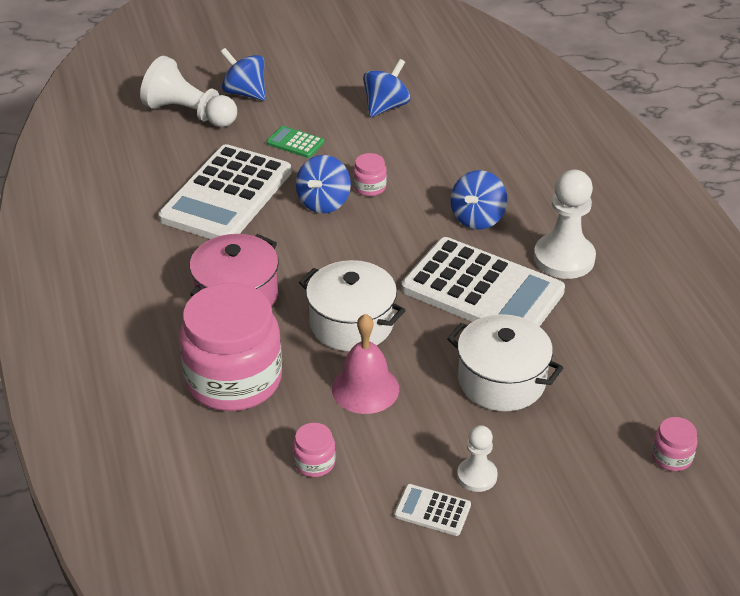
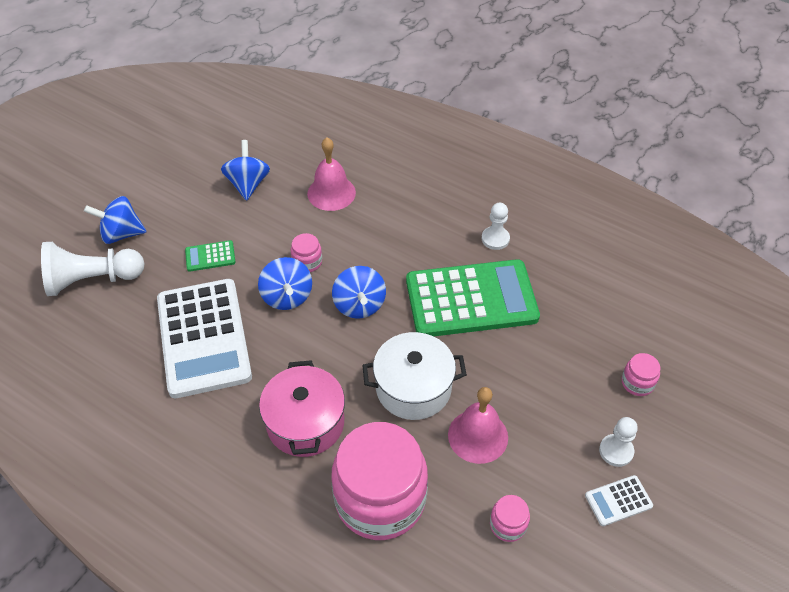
camera: 40 degrees left, 10 degrees up
(451, 147) = (331, 193): none -> pink bell
(477, 218) = (409, 242): blue spinning top -> blue spinning top (359, 305)
(482, 290) = (471, 299): white calculator -> green calculator
(501, 380) = (555, 363): white pot -> none
(564, 258) = (495, 239): white pawn -> white pawn, size x0.55
(671, 457) = (703, 348): pink jar -> pink jar (637, 383)

